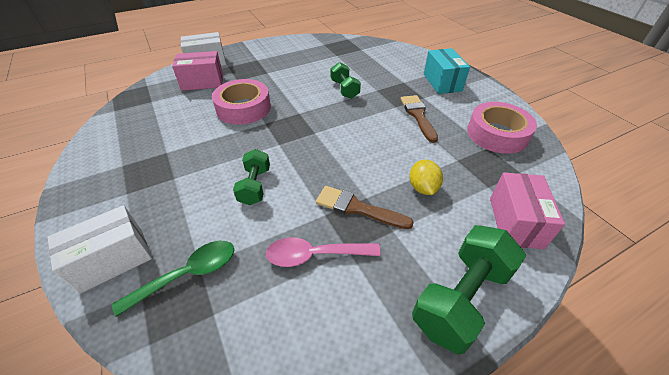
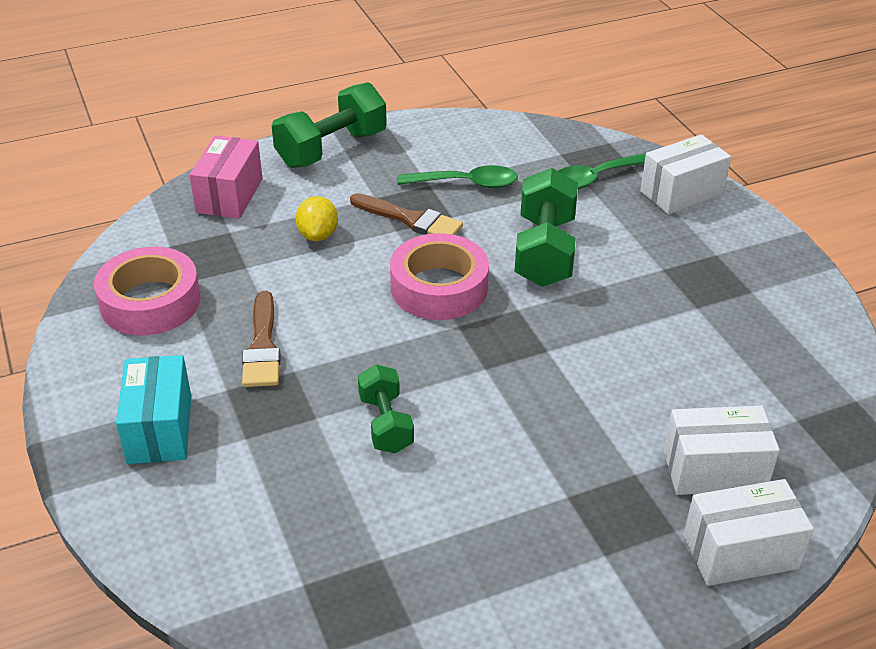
camera: 175 degrees left, 5 degrees down
(202, 82) = (714, 470): pink box -> white box
(243, 108) = (596, 387): pink tape -> pink tape (439, 287)
(255, 186) = (544, 251): green dumbbell -> green dumbbell, size x1.65
(315, 255) = (466, 183): pink spoon -> green spoon

